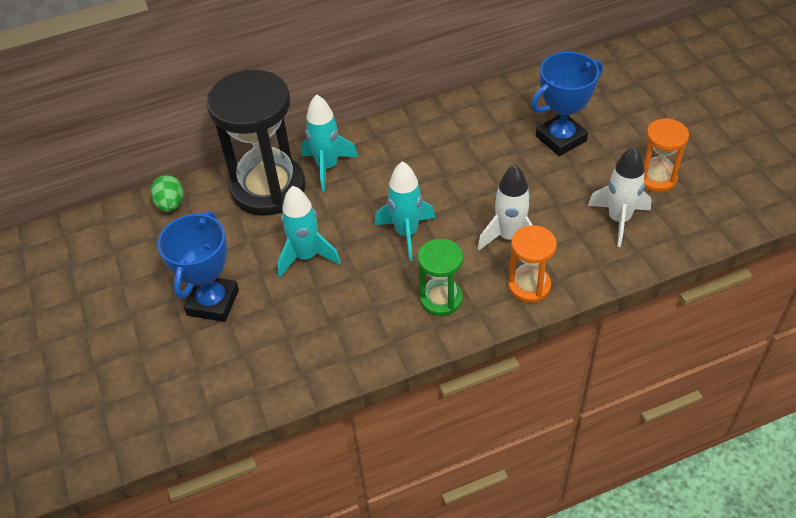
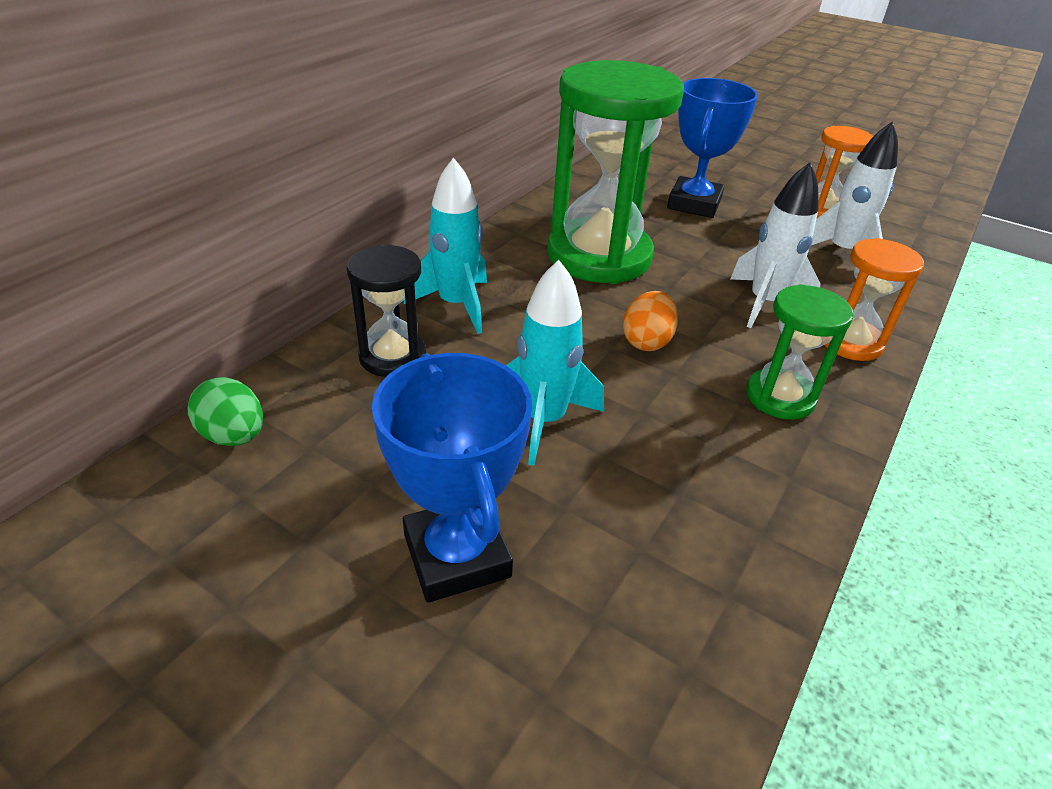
camera: 40 degrees left, 10 degrees down
(268, 188) = (392, 357): black hourglass -> black hourglass, size x0.51
(406, 233) = (646, 341): turquoise rocket -> orange egg
(444, 161) = (599, 256): none -> green hourglass

